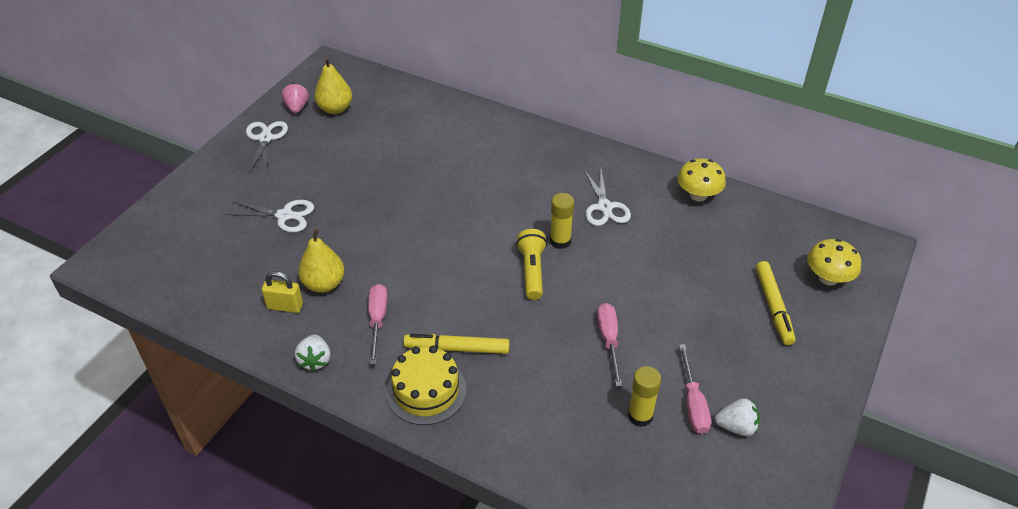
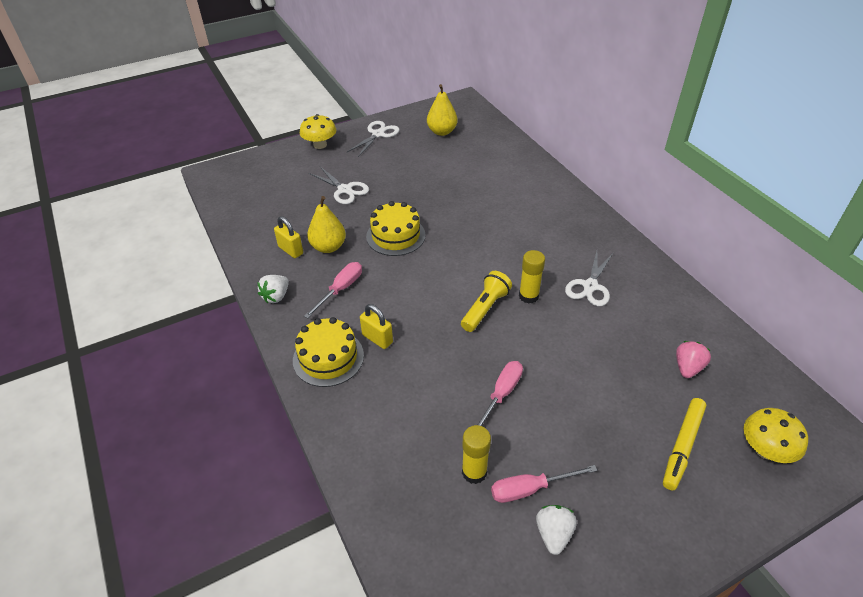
camera: 35 degrees right, 0 degrees up
(297, 107) = (416, 122): pink strawberry -> pink strawberry (687, 367)
(385, 240) = (395, 235): none -> yellow cake
(457, 349) = (377, 338): yellow marker -> yellow padlock
(693, 403) = (530, 489): pink screwdriver -> pink screwdriver turned 45 degrees clockwise
(698, 195) = (687, 313): yellow mushroom -> yellow mushroom (320, 145)
(736, 427) = (553, 534): white strawberry -> white strawberry turned 120 degrees counterclockwise

